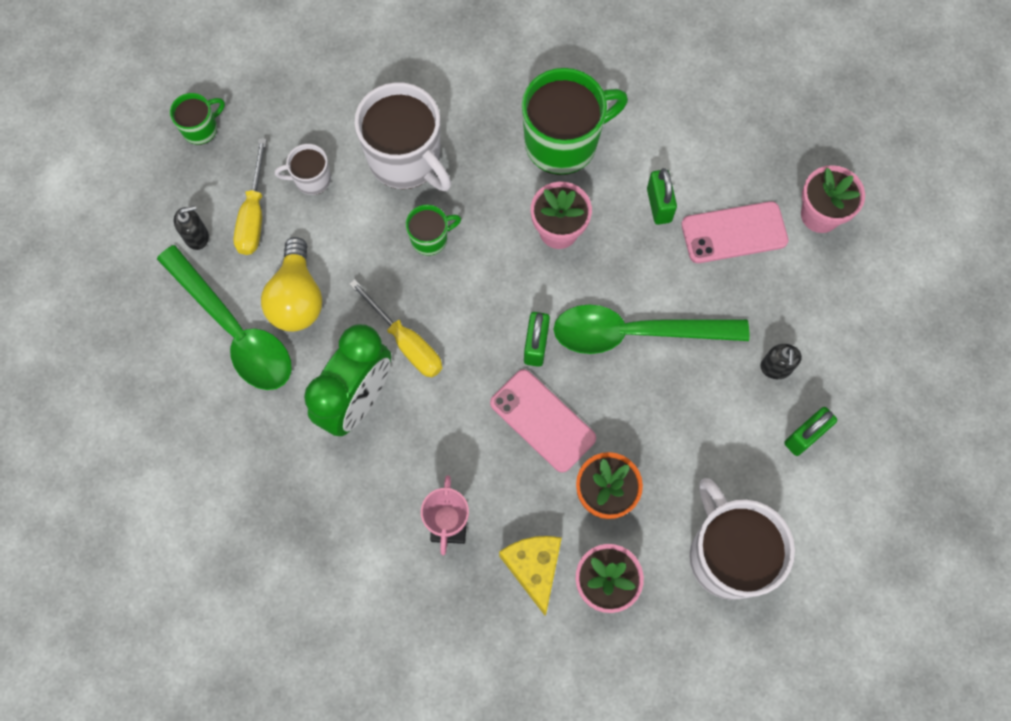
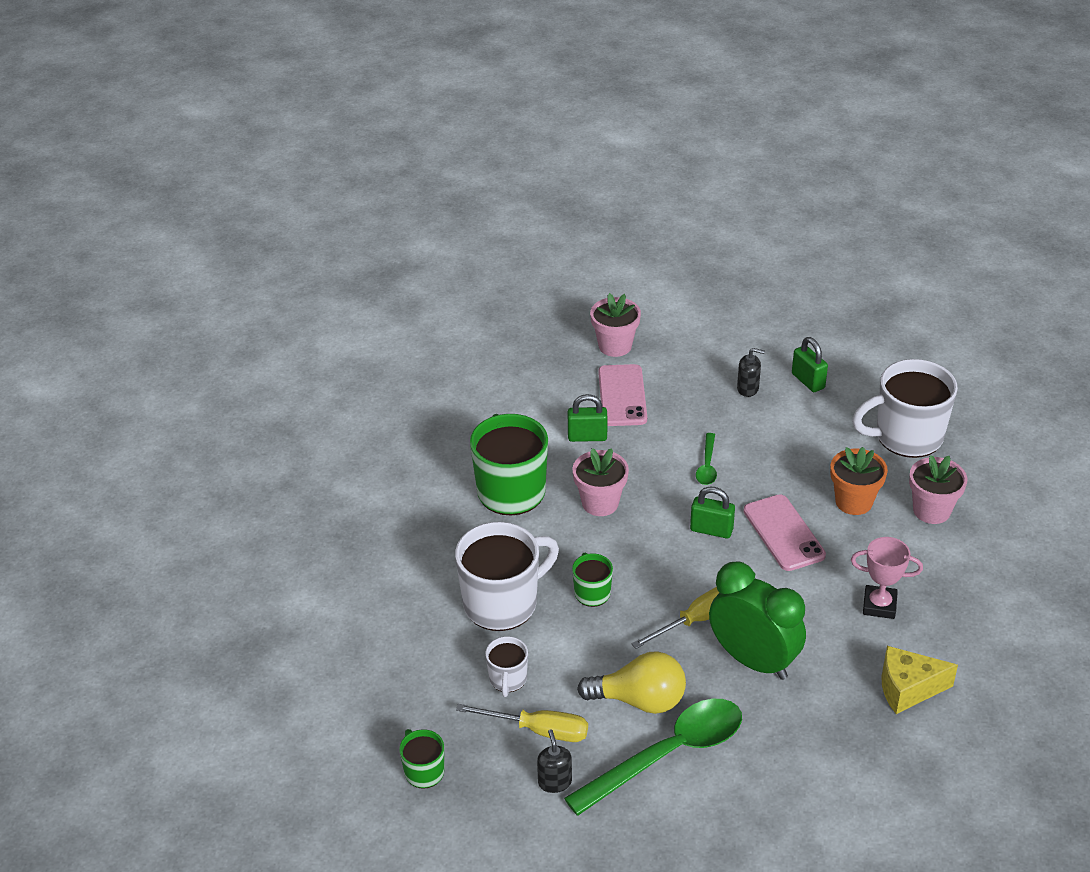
camera: 80 degrees left, 30 degrees down
(534, 568) = (918, 553): yellow cheese -> yellow cheese (908, 689)
(542, 420) = (783, 533): pink phone -> pink phone turned 75 degrees counterclockwise
(635, 333) = (707, 465): green spoon -> green spoon, size x0.46

